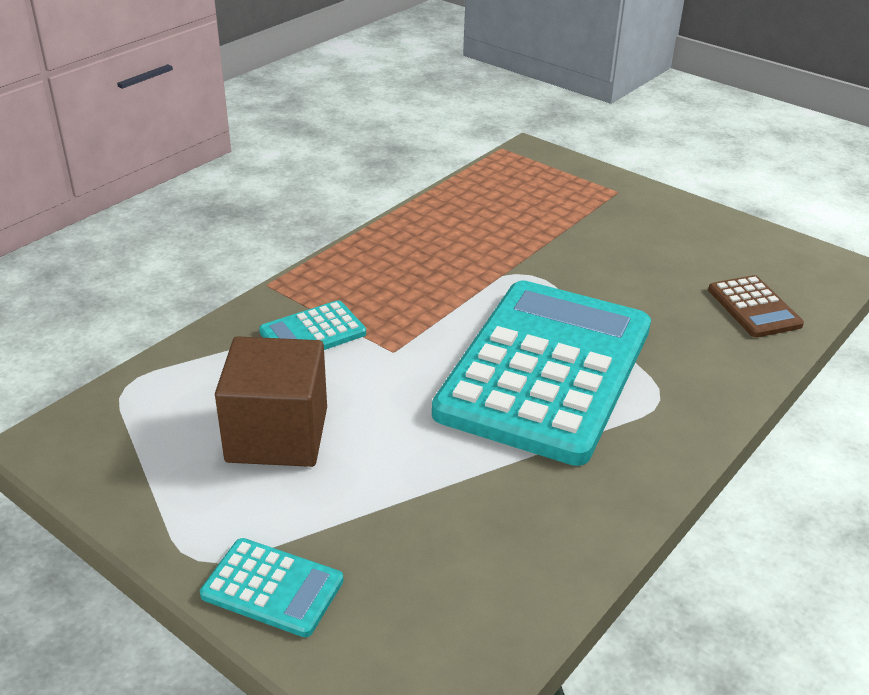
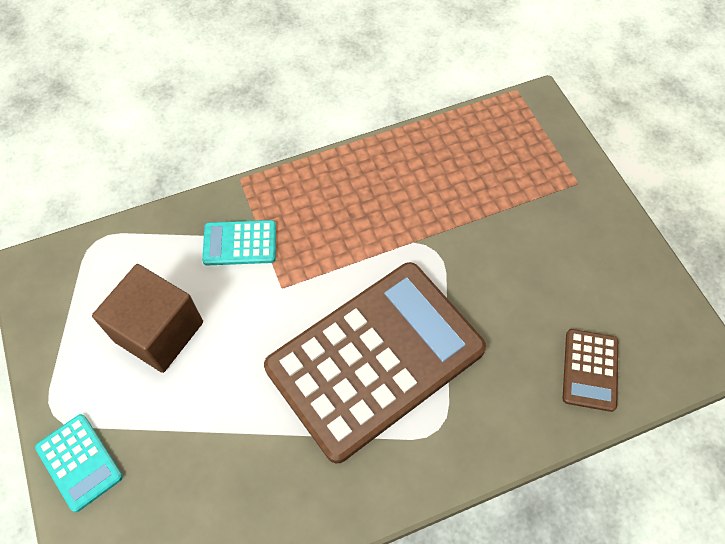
camera: 30 degrees right, 25 degrees up
(545, 370) = (375, 358): turquoise calculator -> brown calculator

